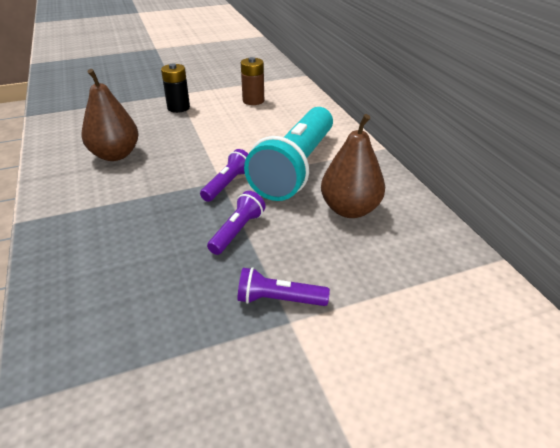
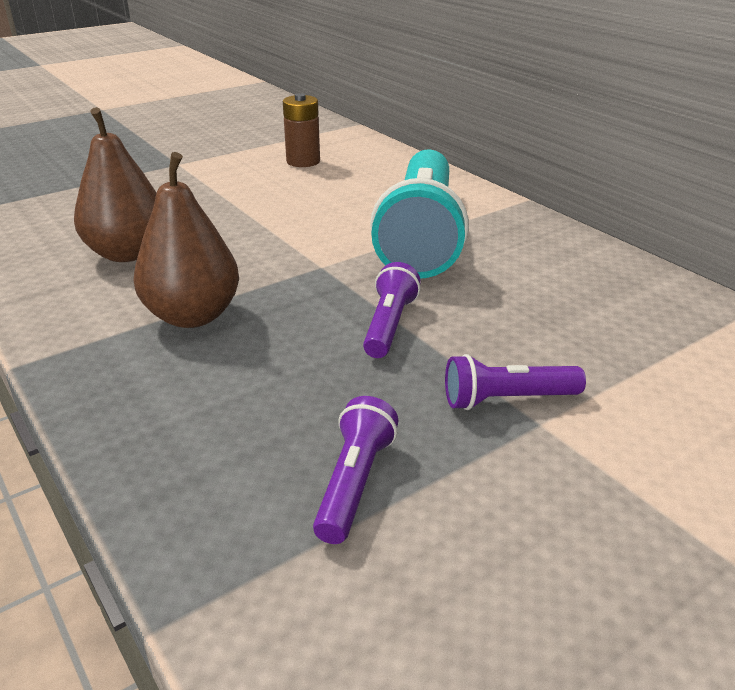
camera: 15 degrees left, 5 degrees down
(178, 108) = (191, 181): black battery -> none
(228, 184) = (335, 269): purple flashlight -> purple flashlight (354, 483)
(350, 209) = (531, 276): brown pear -> brown pear (192, 316)

